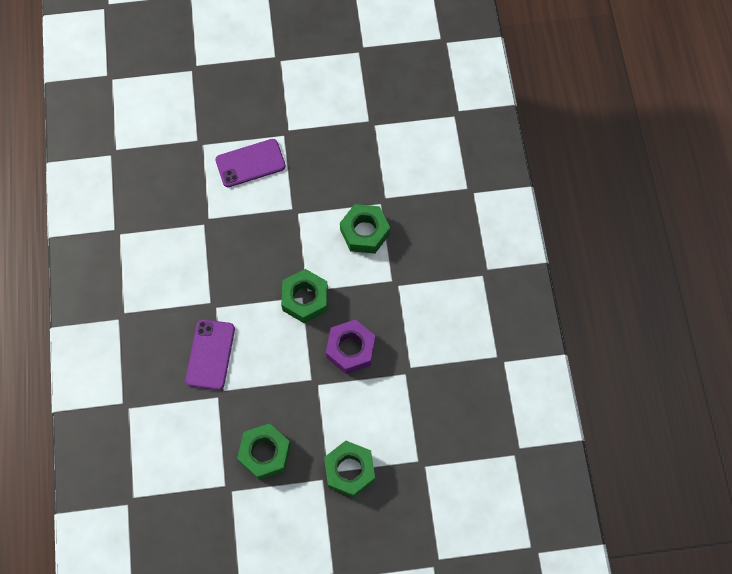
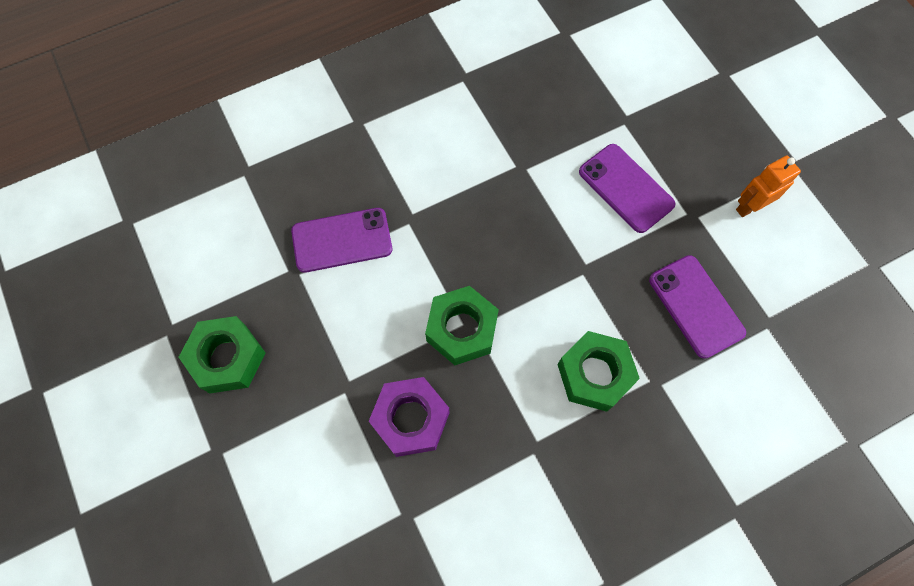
camera: 70 degrees right, 0 degrees up
(294, 98) = (749, 206): none -> orange robot
(345, 157) = (696, 306): none -> purple phone
(349, 470) = (232, 483): green nut -> none

